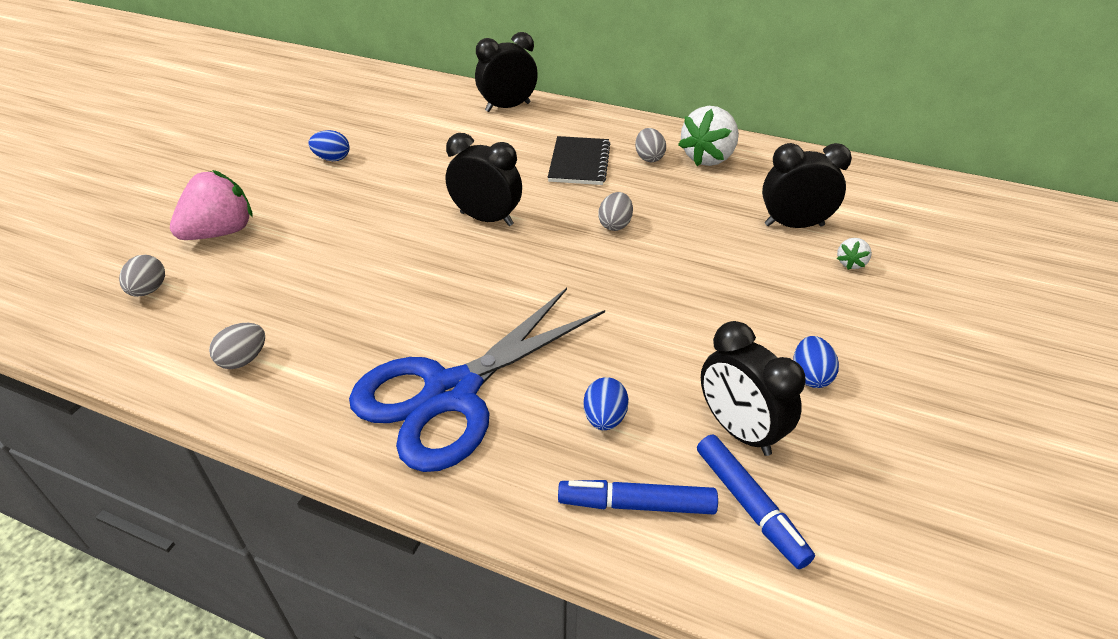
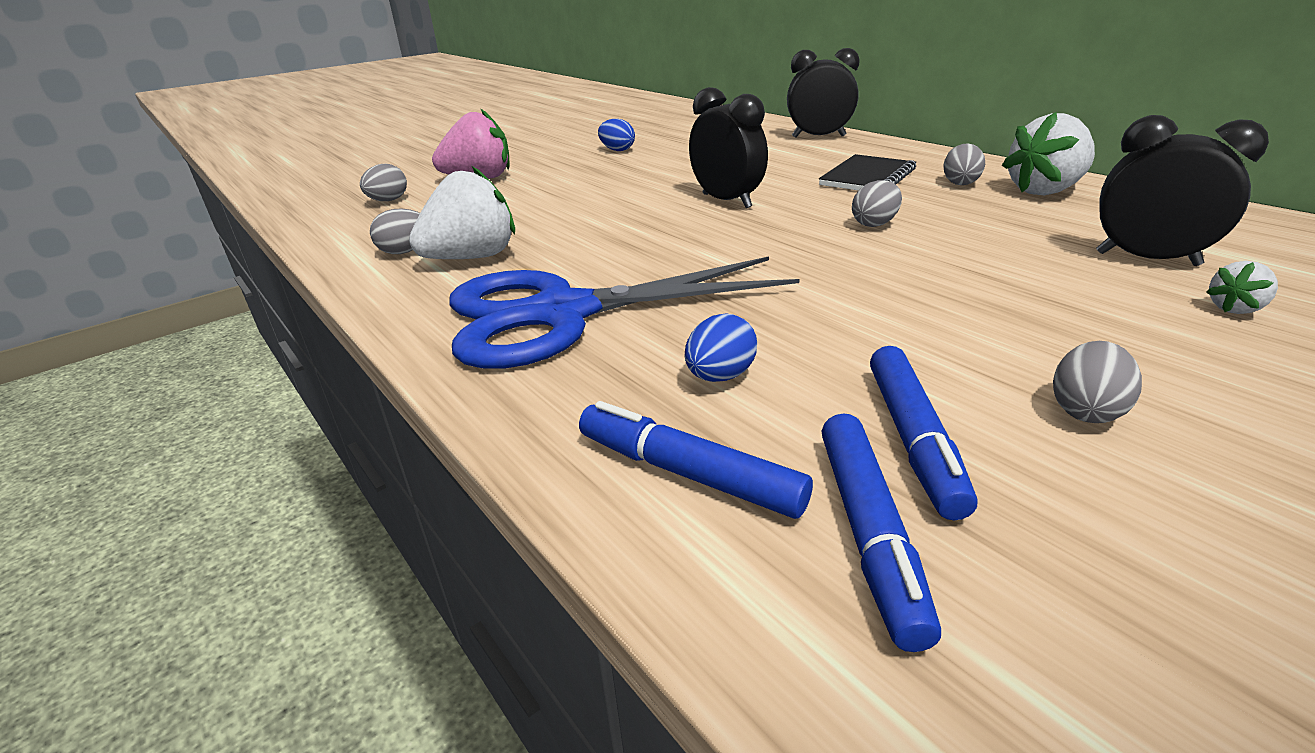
camera: 30 degrees right, 10 degrees down
(317, 350) = (472, 257): none -> white strawberry
(739, 430) = (913, 439): black clock -> blue marker
(810, 376) = (1085, 410): blue egg -> grey egg

